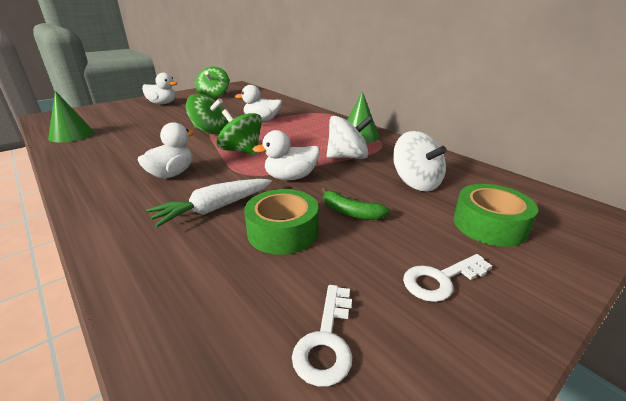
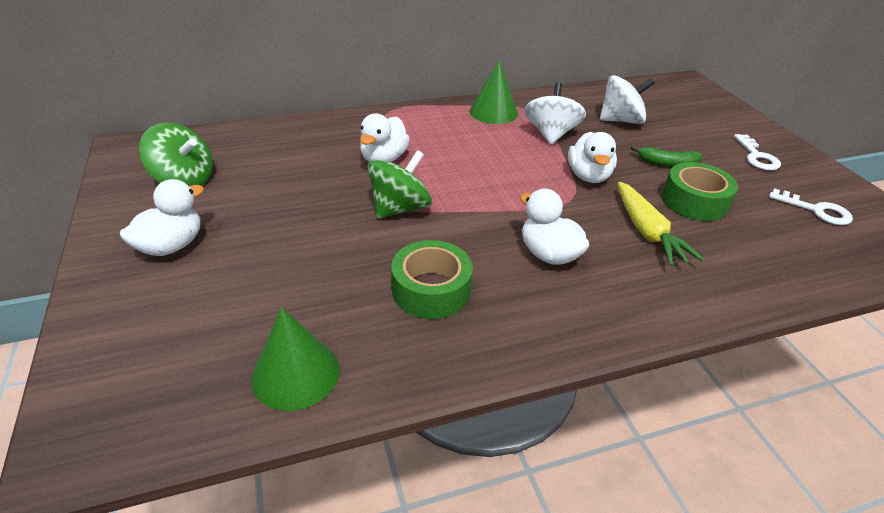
camera: 70 degrees left, 10 degrees up
(214, 209) = (647, 232): white carrot -> yellow carrot
(242, 151) = (498, 193): green spinning top -> none
(350, 212) = (667, 163): green banana -> green banana turned 45 degrees clockwise
(489, 225) = (694, 118): green tape -> green tape (431, 290)

